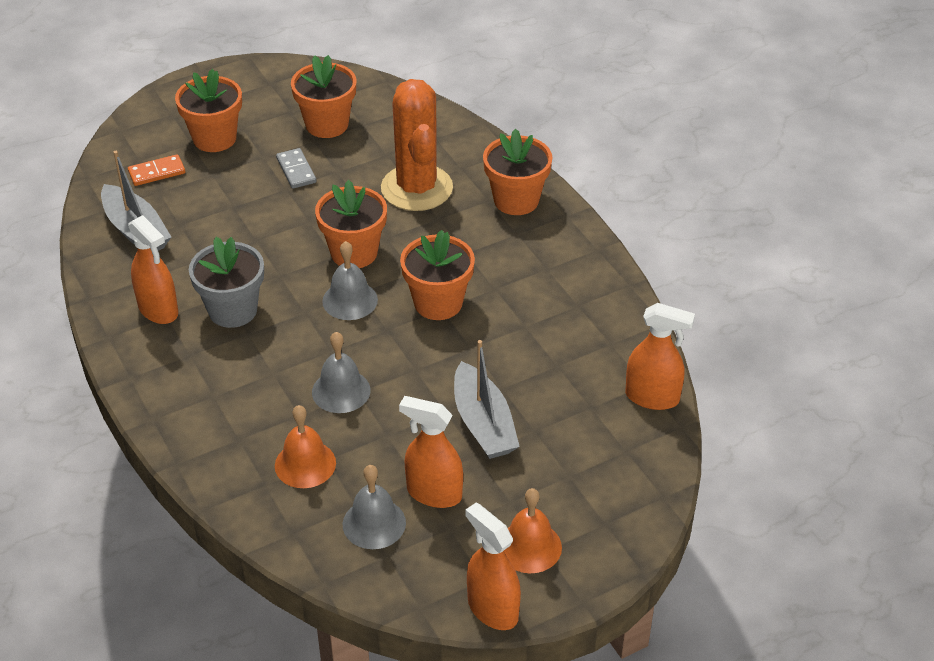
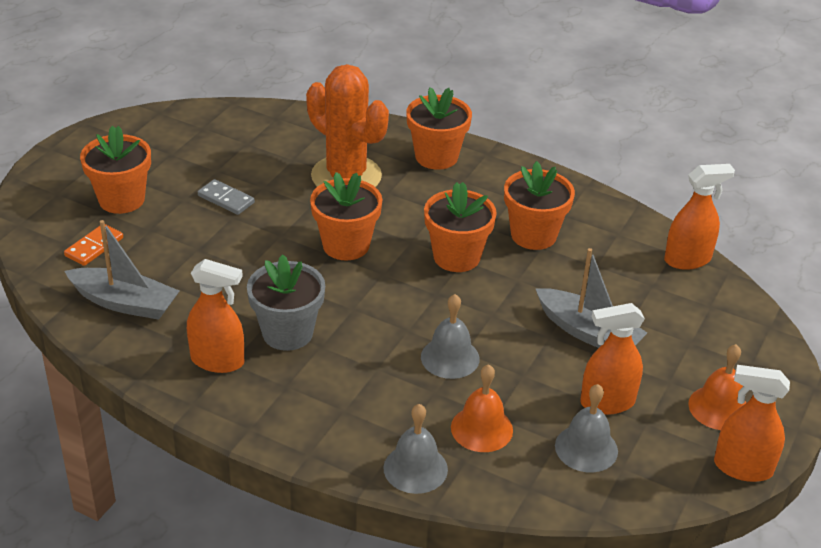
camera: 35 degrees left, 5 degrees down
(327, 124) = (215, 154): orange flower pot -> orange flower pot (533, 235)
(350, 300) = (382, 284): grey bell -> grey bell (415, 468)

